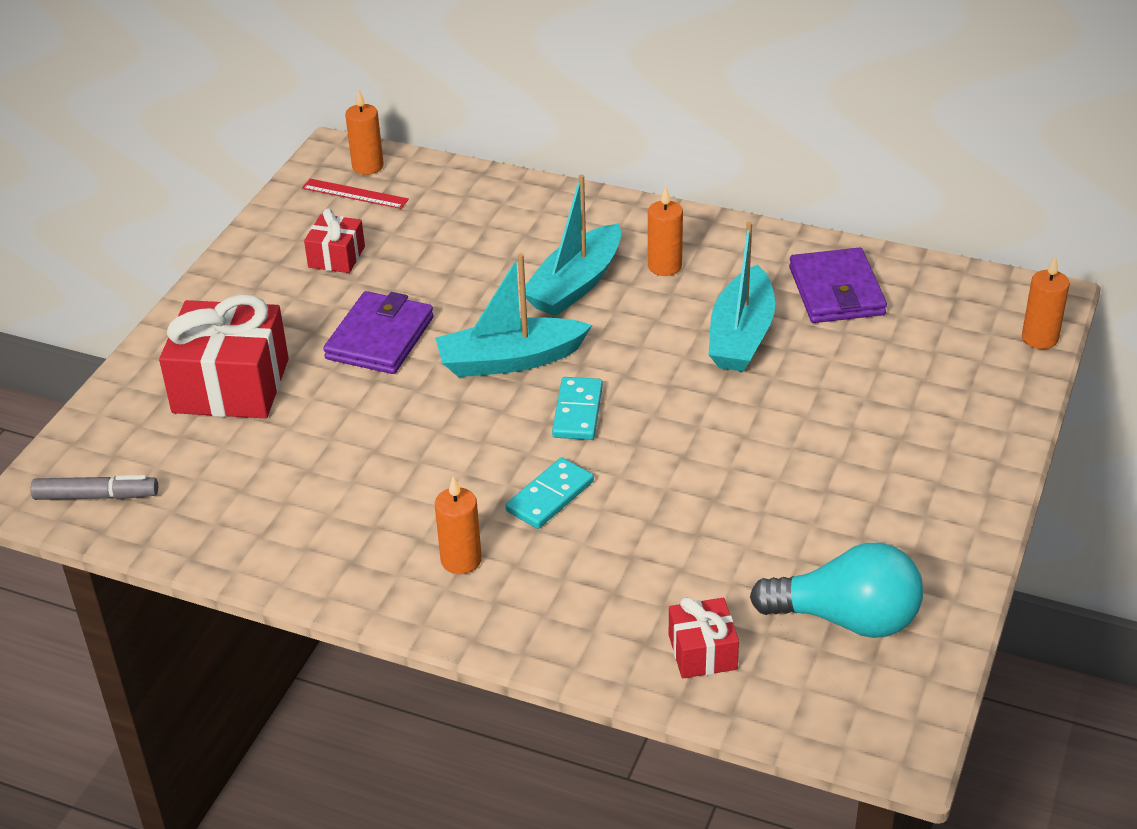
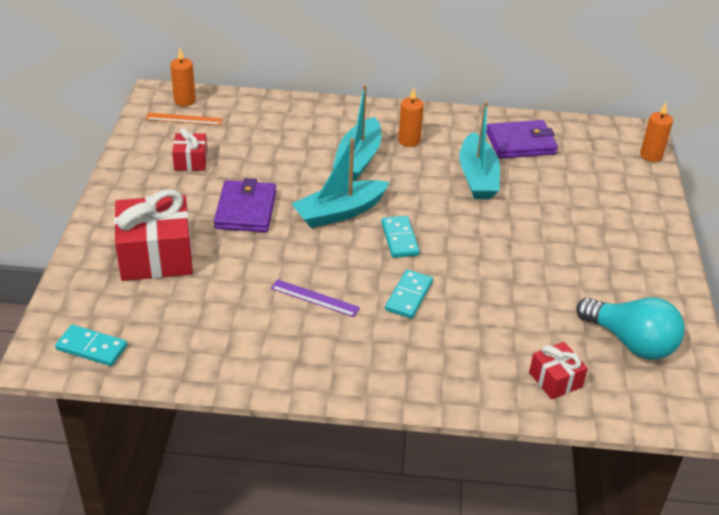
camera: 20 degrees left, 0 degrees up
(96, 496) = (92, 347): grey marker -> turquoise domino
(355, 194) = (184, 119): red ruler -> orange ruler
(417, 477) = (315, 298): none -> purple ruler
(461, 560) = (371, 348): orange candle -> none
(836, 291) = (520, 143): purple wallet -> purple wallet turned 75 degrees counterclockwise
(847, 619) = (631, 342): turquoise light bulb -> turquoise light bulb turned 45 degrees clockwise

